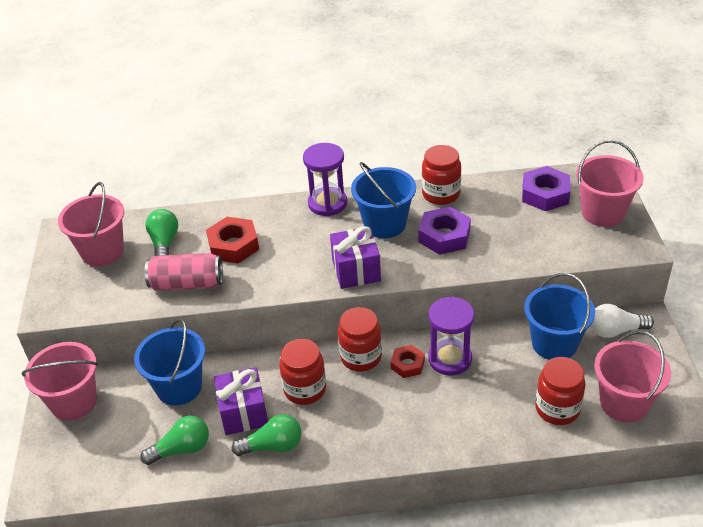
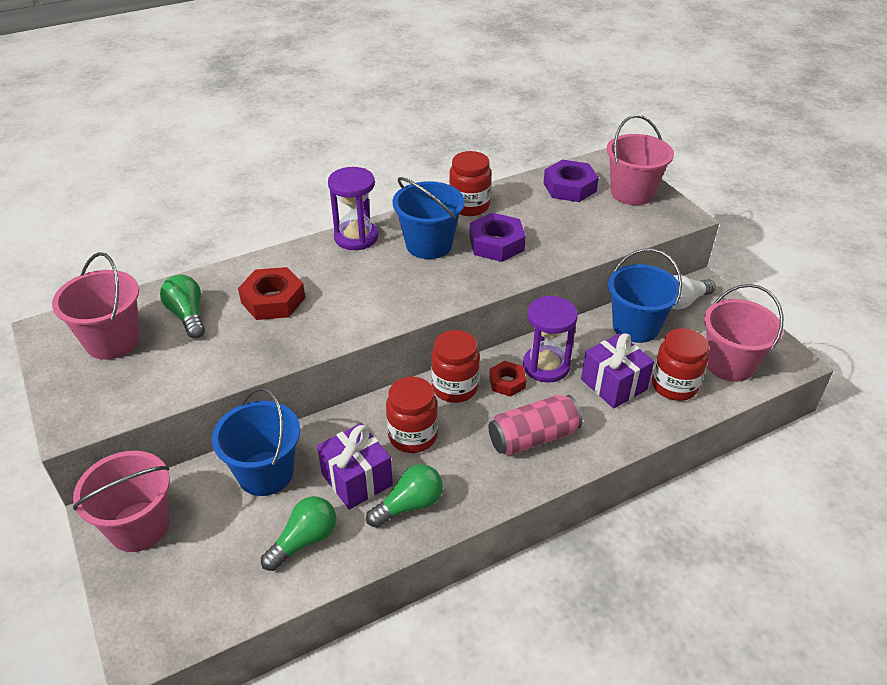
camera: 25 degrees left, 0 degrees up
(187, 284) = (239, 352): pink can -> pink can (533, 438)
(356, 270) = (425, 295): purple gift -> purple gift (613, 384)

